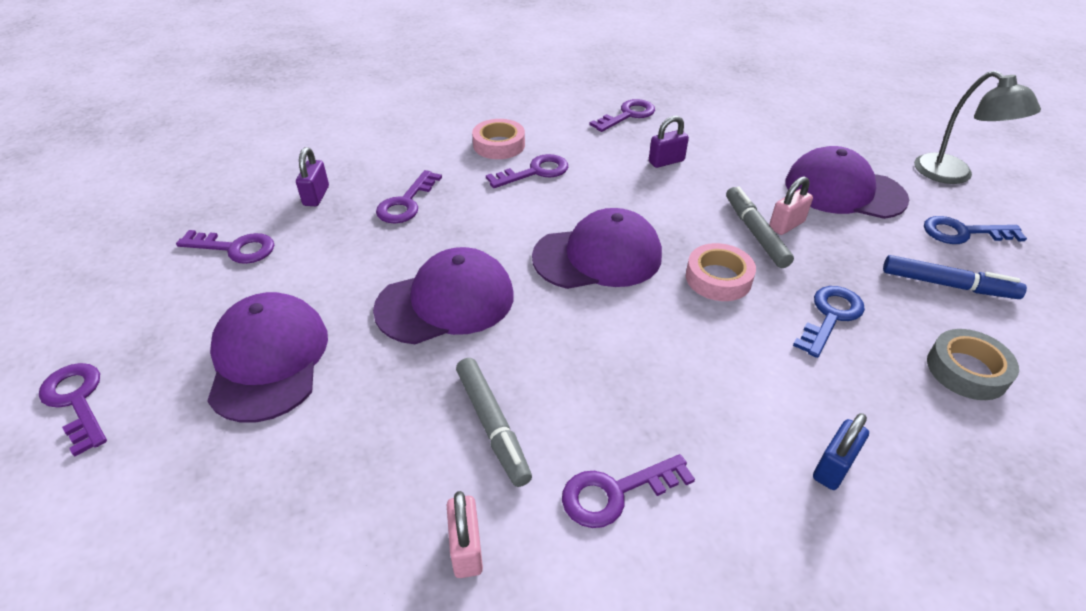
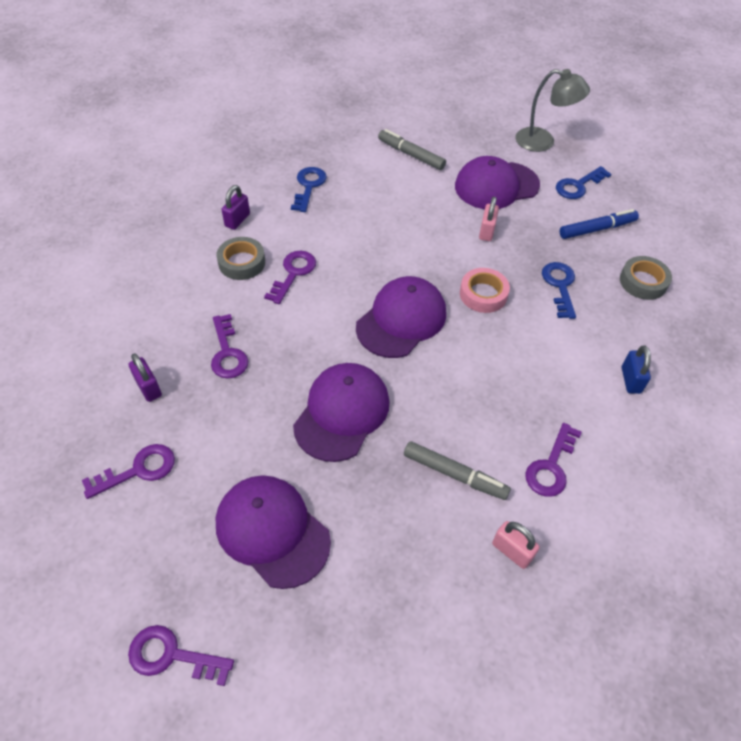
camera: 40 degrees left, 10 degrees up
(499, 145) = (242, 262): pink tape -> grey tape
(628, 115) = (309, 186): purple key -> blue key
(666, 161) = (373, 216): purple padlock -> purple padlock (237, 220)
(755, 233) = (475, 247): grey marker -> grey marker (411, 155)

